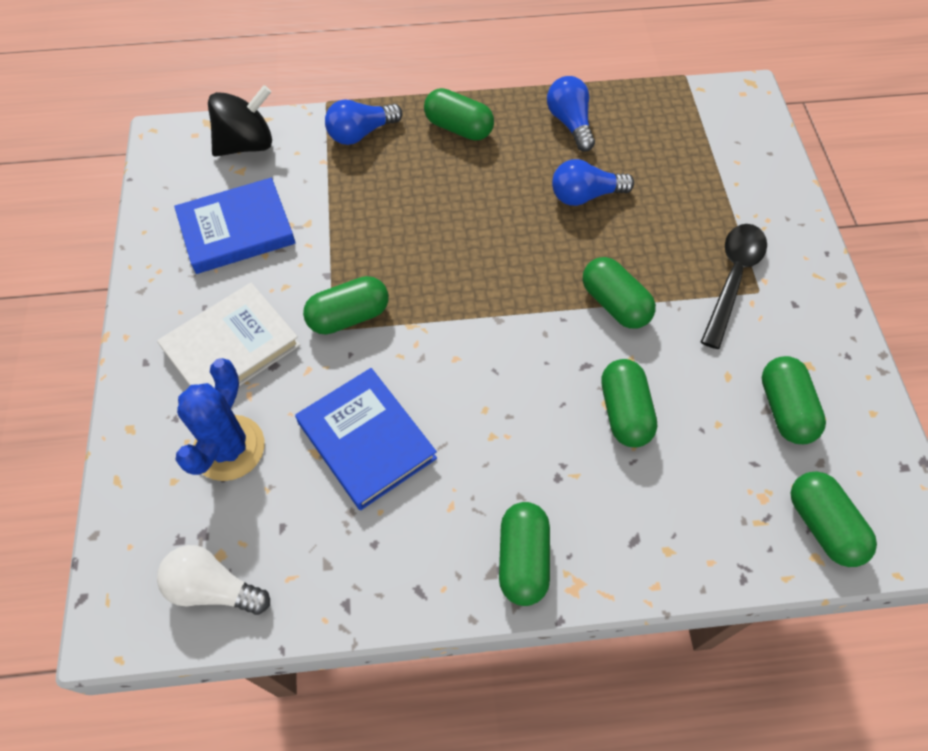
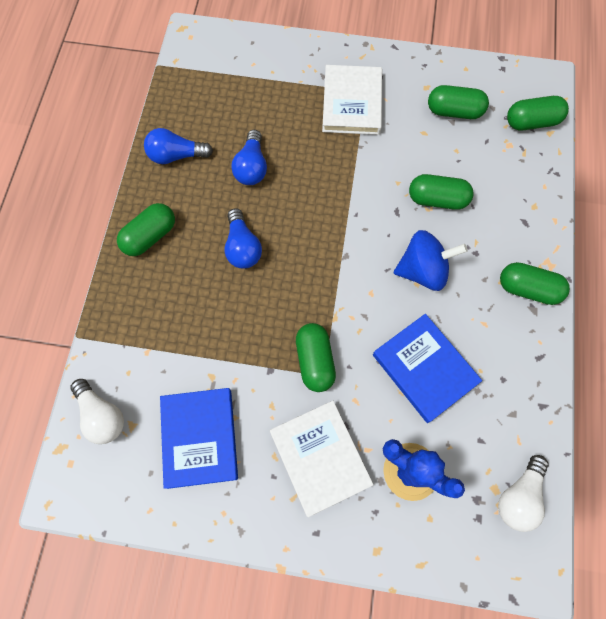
camera: 75 degrees left, 10 degrees up
(247, 144) = (102, 415): black spinning top -> white light bulb
(361, 133) = (126, 314): blue light bulb -> blue light bulb (242, 247)
(366, 440) = (424, 368): blue book -> blue book turned 75 degrees clockwise
(507, 413) = (423, 270): none -> blue spinning top
(614, 304) = (352, 178): green capsule -> none
(732, 279) = (351, 103): black spoon -> white book

